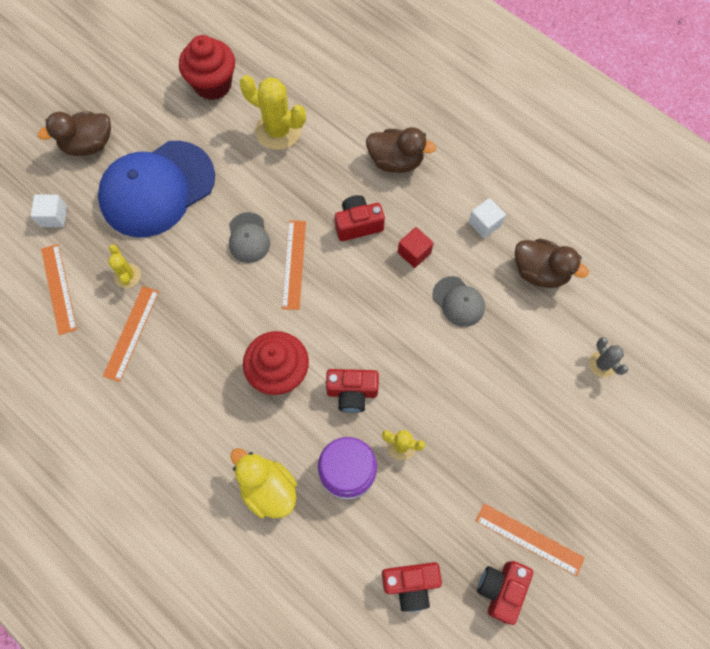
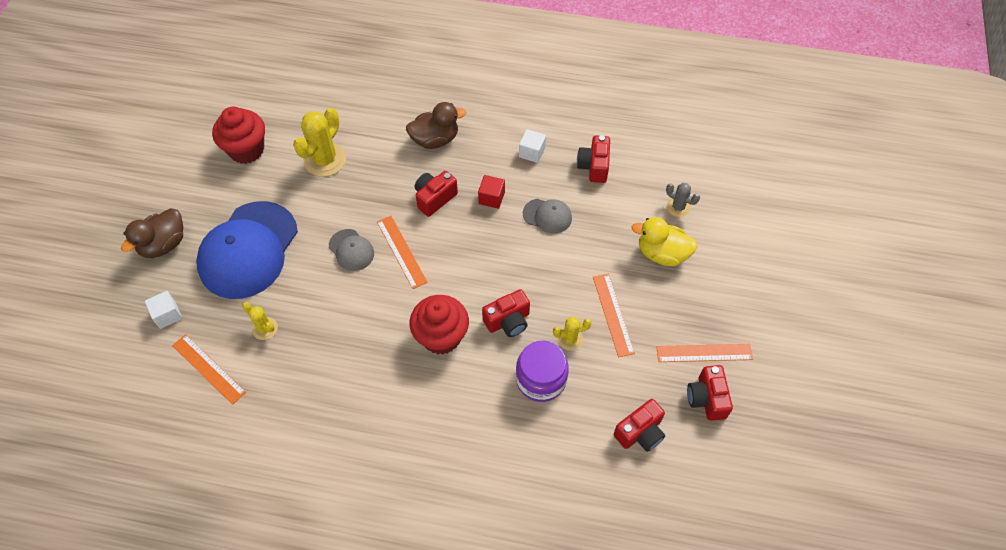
camera: 30 degrees left, 10 degrees down
(131, 333) = (296, 370): orange ruler -> orange ruler (612, 314)
(268, 488) = (487, 426): yellow duck -> yellow duck (662, 254)
(278, 131) = (325, 160): yellow cactus -> yellow cactus turned 60 degrees counterclockwise
(540, 272) = (594, 166): brown duck -> red camera

